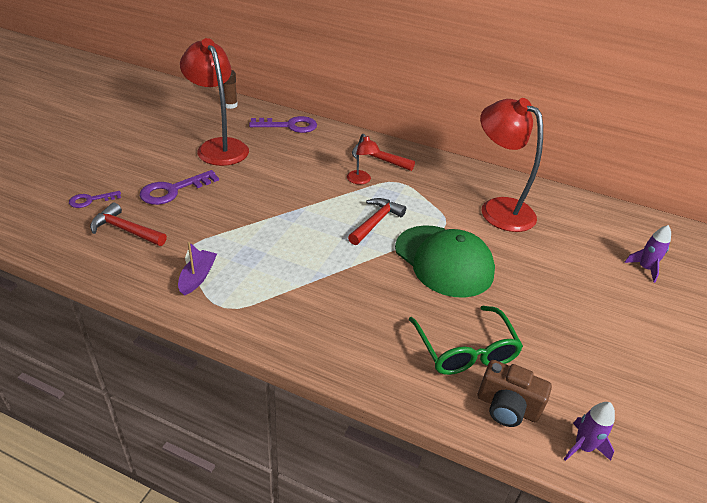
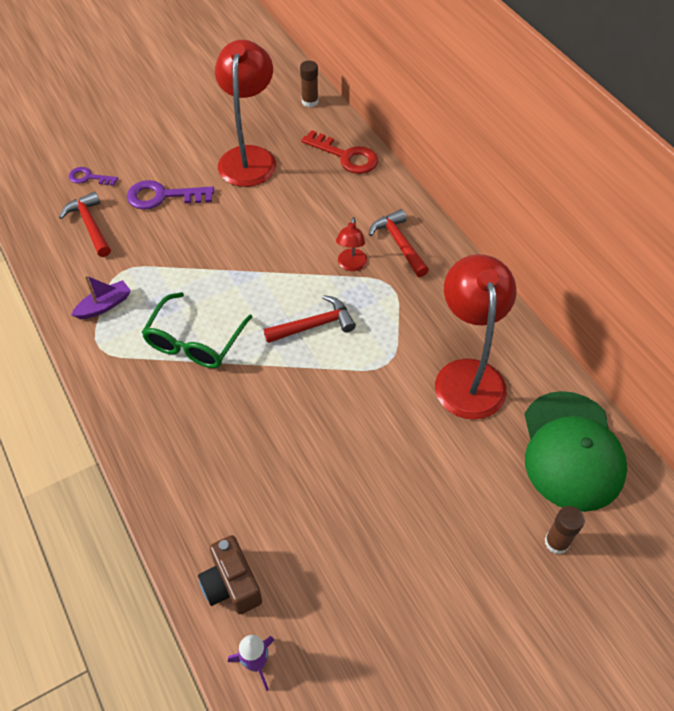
camera: 40 degrees right, 15 degrees up
(289, 126) = (346, 156): purple key -> red key
(444, 261) = (335, 406): green cap -> green cap (571, 450)
(465, 351) = (253, 511): green glasses -> green glasses (194, 341)
(645, 268) = (556, 542): purple rocket -> brown glue stick

